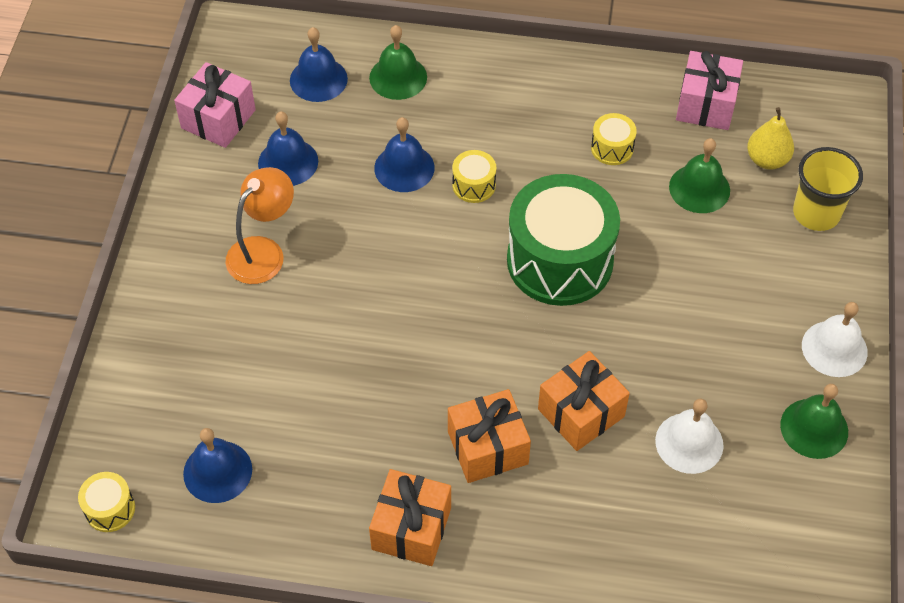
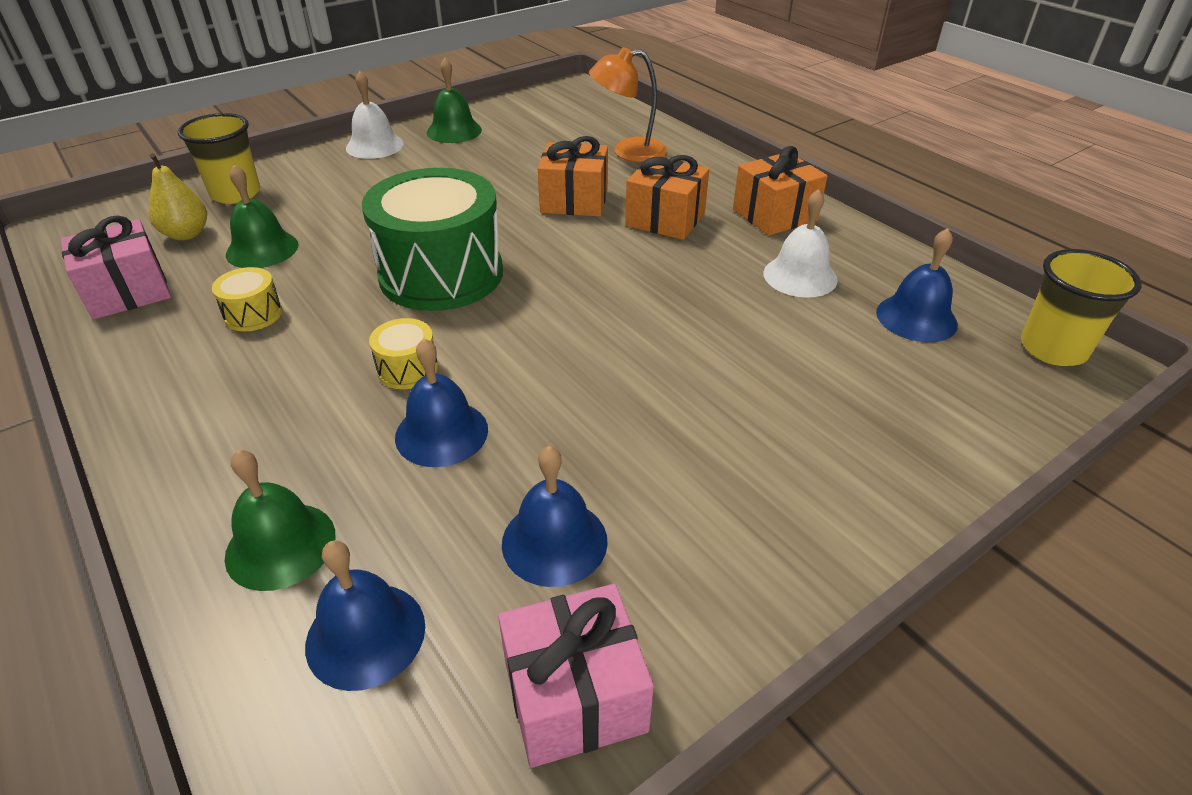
camera: 135 degrees left, 15 degrees down
(110, 509) = (1053, 349): yellow drum -> yellow cup
(263, 251) = (699, 458): orange lamp -> orange lamp (628, 152)
(689, 443) = (532, 159): white bell -> white bell (800, 276)

